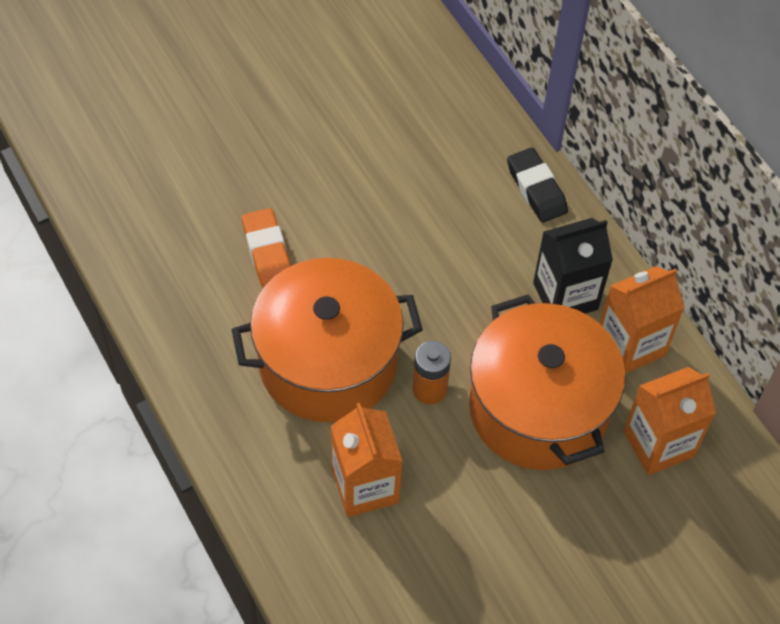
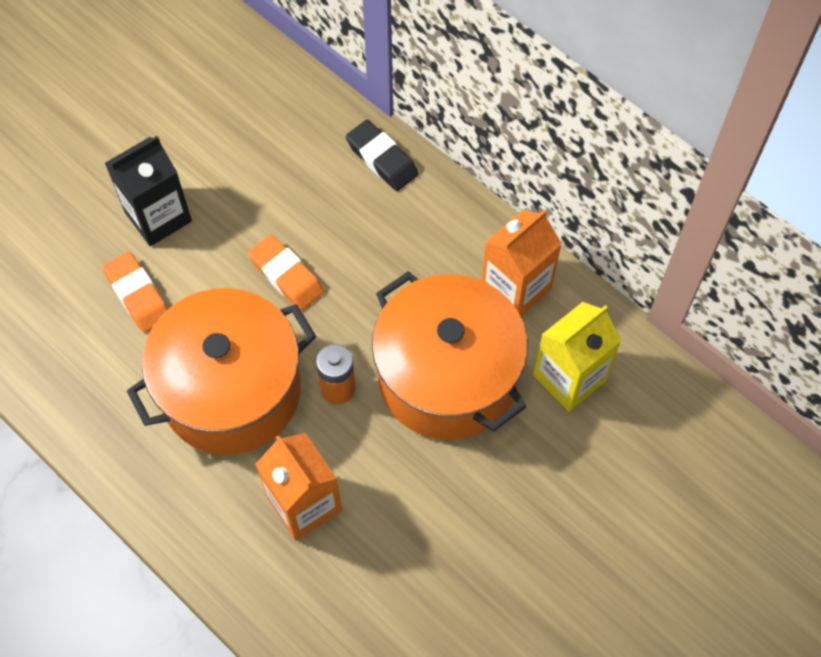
camera: 15 degrees left, 5 degrees up
(412, 272) = (286, 276): none -> orange eraser
(565, 296) = (440, 258): black carton -> black carton (158, 217)
(658, 444) = (569, 378): orange carton -> yellow carton

